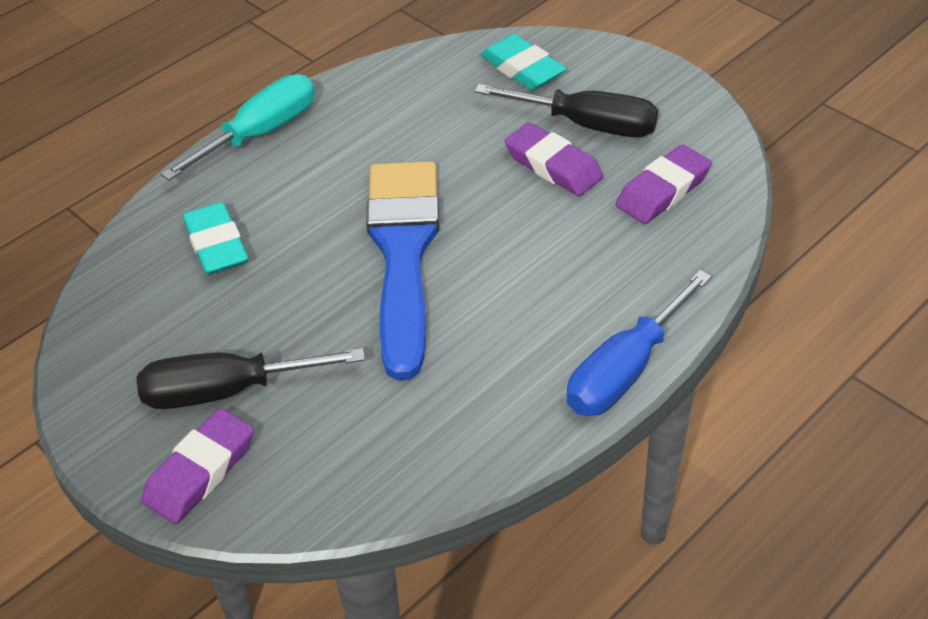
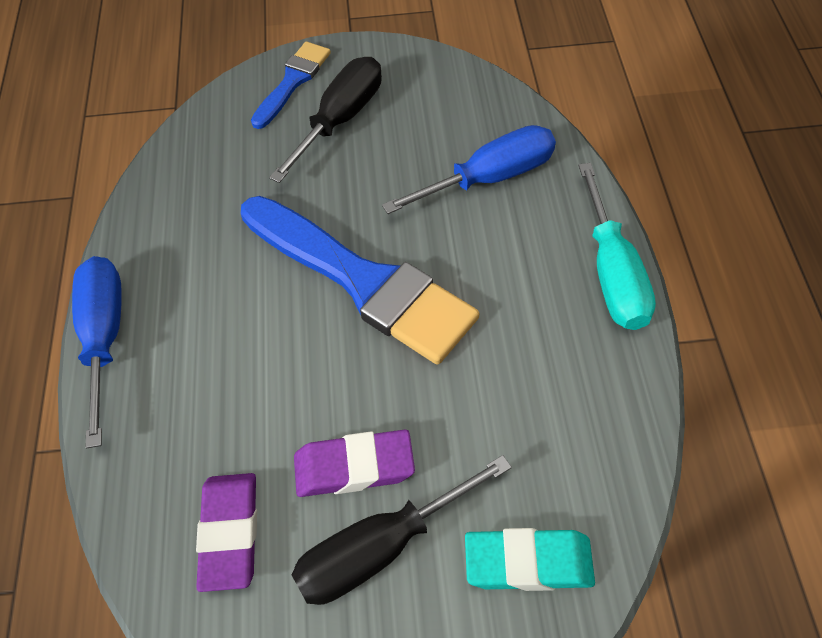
camera: 130 degrees right, 10 degrees up
(200, 471) = (292, 81): purple eraser -> blue brush
(216, 244) = (490, 178): turquoise eraser -> blue screwdriver

